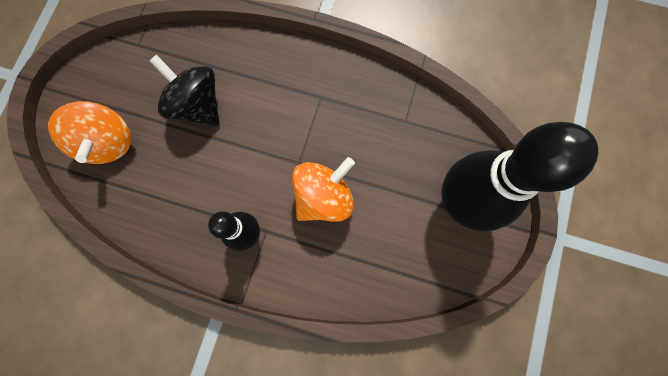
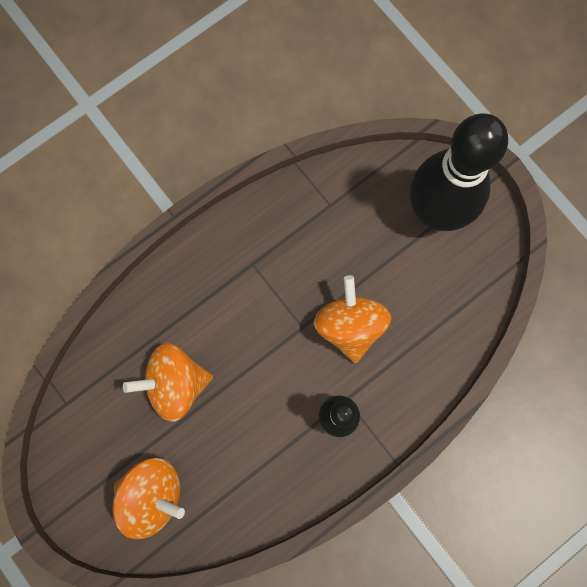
camera: 55 degrees left, 0 degrees up
(197, 104) = (175, 384): black spinning top -> orange spinning top

